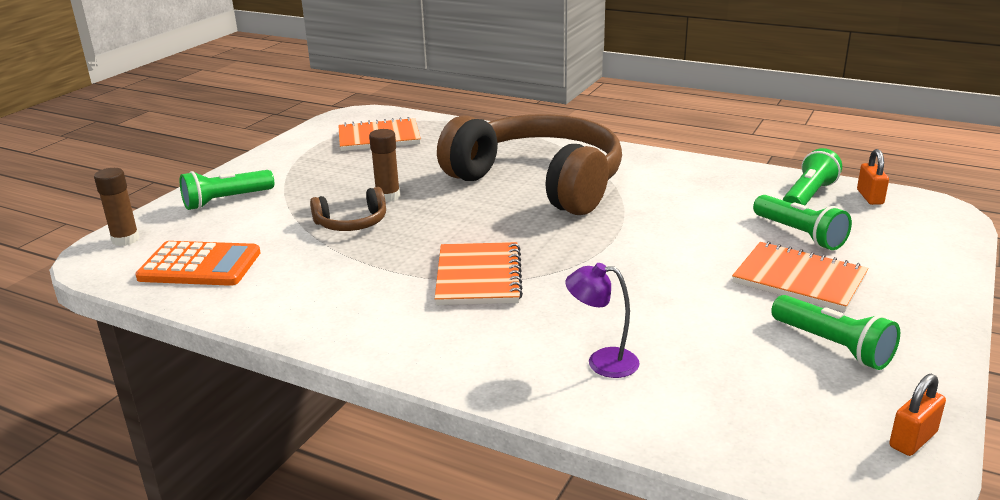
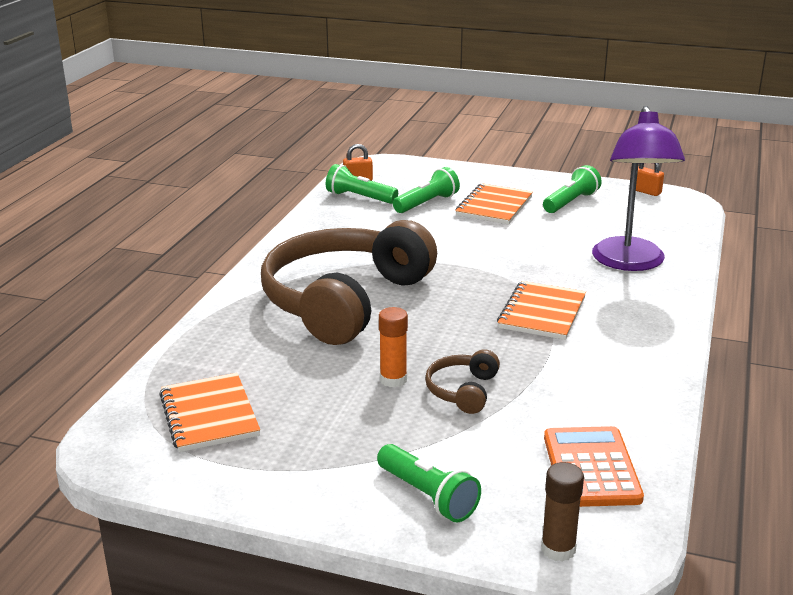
camera: 100 degrees left, 0 degrees up
(352, 223) = (463, 391): brown headphones -> brown headphones turned 135 degrees counterclockwise
(388, 196) = (393, 380): brown glue stick -> orange glue stick
(479, 277) = (542, 313): orange notebook -> orange notebook turned 60 degrees counterclockwise
(602, 362) = (630, 263): purple lamp -> purple lamp, size x2.17

